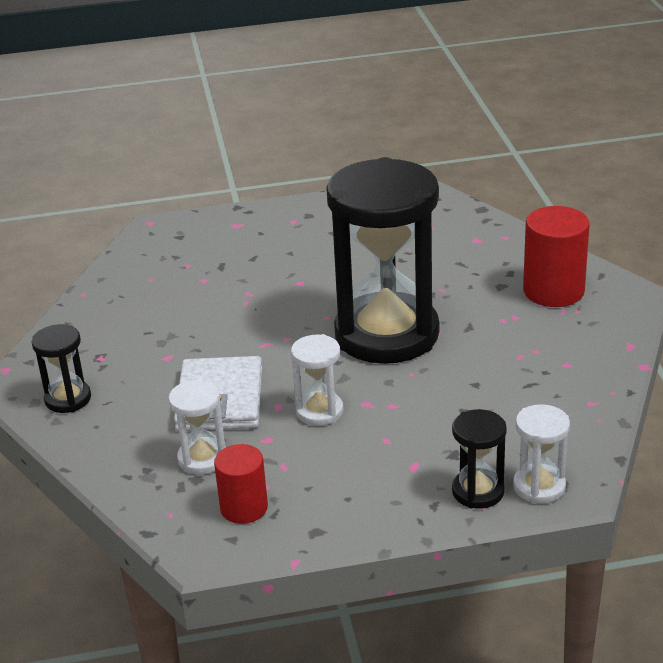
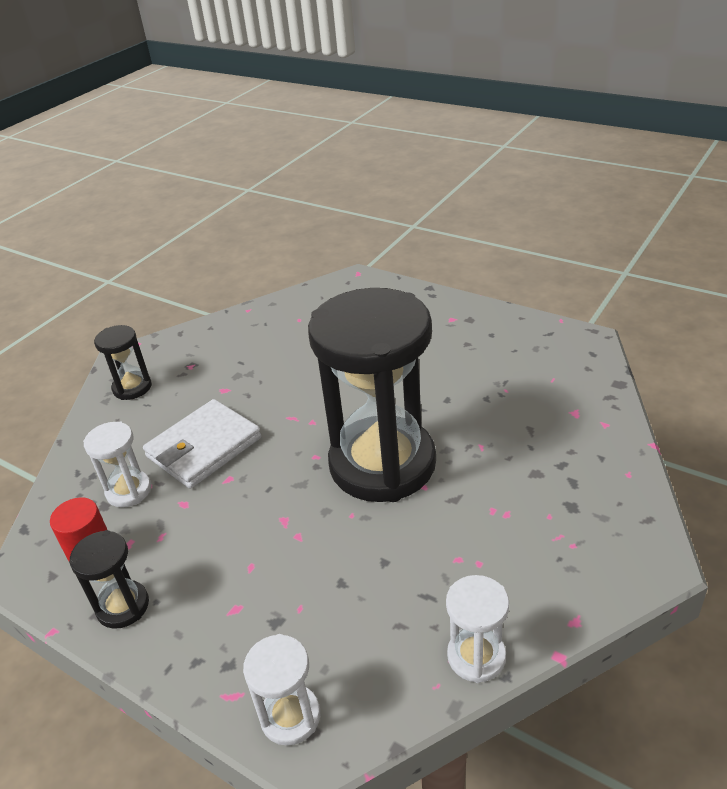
camera: 45 degrees right, 5 degrees up
(319, 411) = (245, 504): white hourglass -> white hourglass (476, 656)
(478, 491) = (241, 677): black hourglass -> black hourglass (123, 606)
(553, 291) = (577, 508): red cylinder -> none

